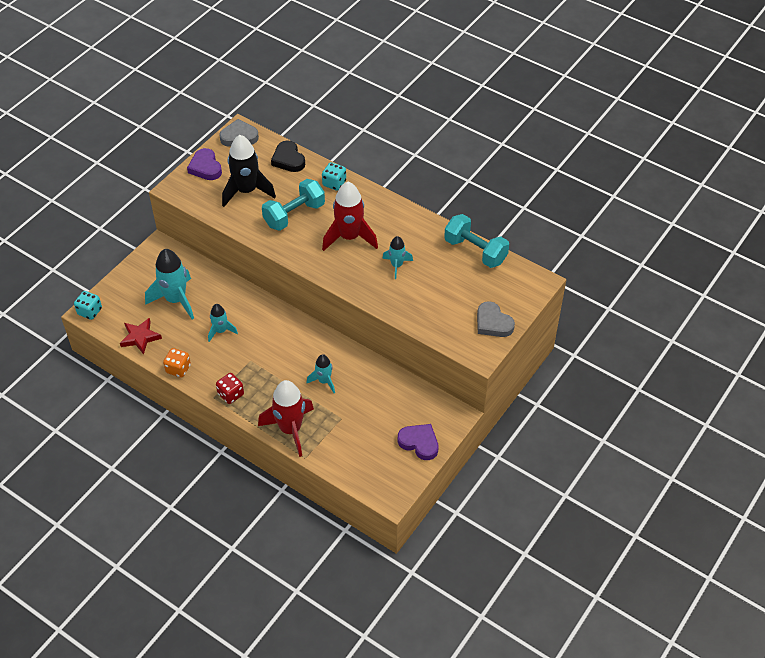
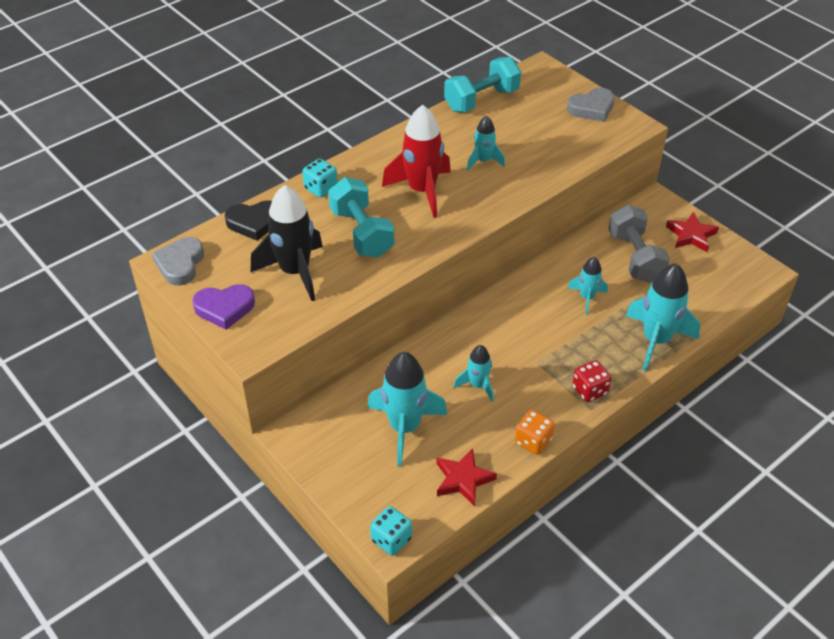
camera: 75 degrees left, 5 degrees down
(290, 429) = (656, 340): red rocket -> turquoise rocket
(379, 407) = (635, 257): none -> grey dumbbell
(419, 443) = (691, 235): purple heart -> red star

